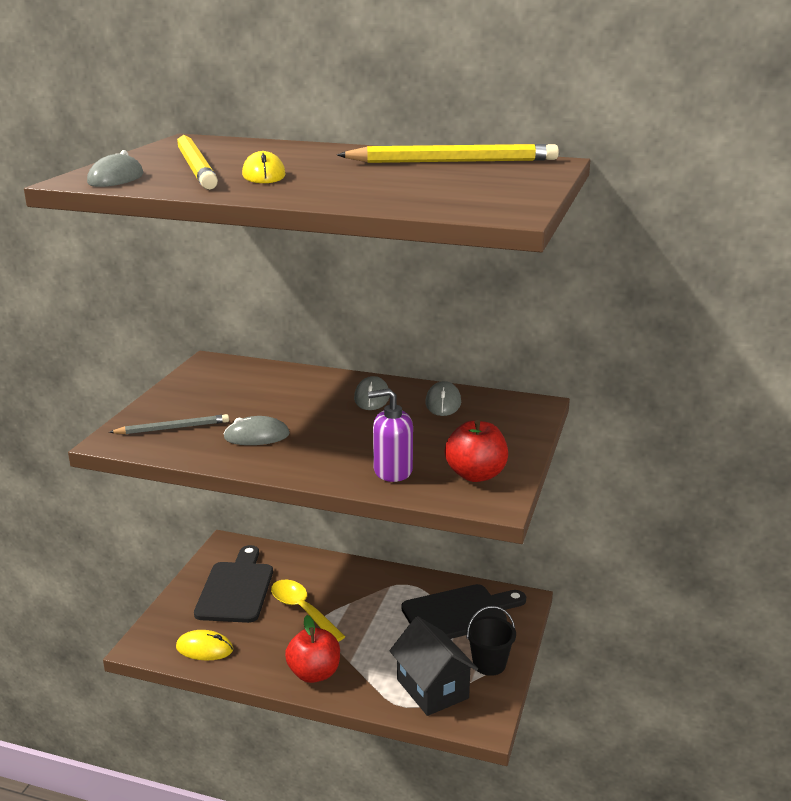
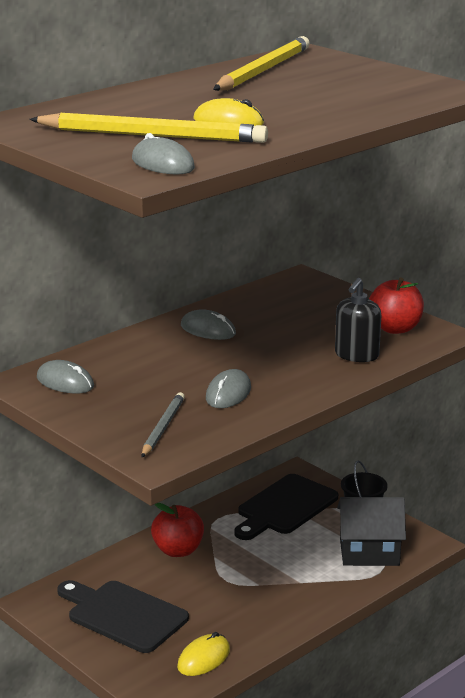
camera: 60 degrees left, 0 degrees up
(302, 610) = (199, 585): yellow spoon -> none
(314, 673) = (298, 605): red apple -> red apple (178, 550)
(392, 471) = (356, 355): purple soap dispenser -> black soap dispenser
(443, 403) = (255, 306): grey mouse -> grey mouse (65, 382)
(459, 613) = (284, 507): black cutting board -> black cutting board turned 150 degrees counterclockwise

